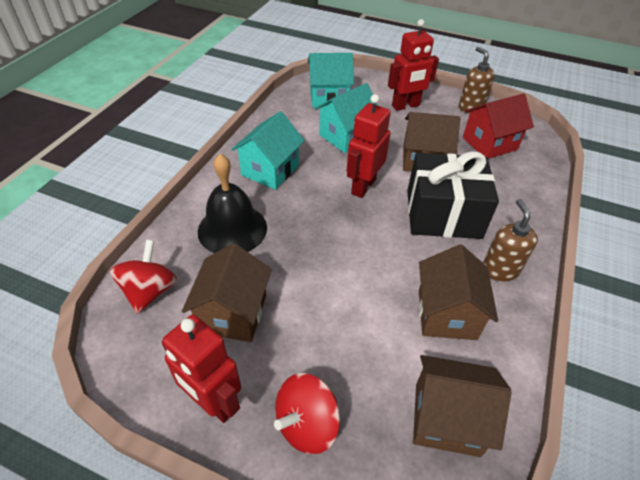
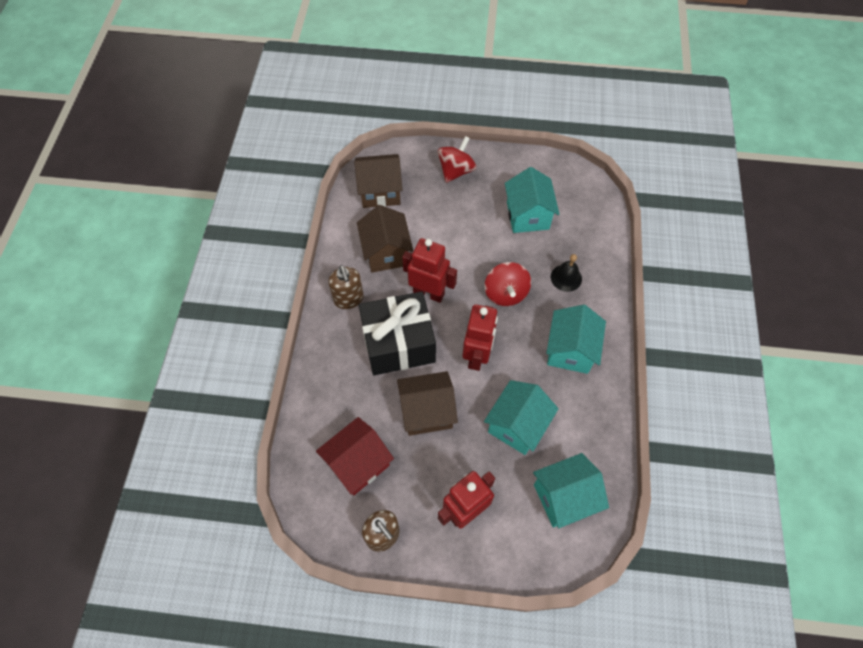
camera: 165 degrees right, 15 degrees up
(150, 291) = (590, 215): red spinning top -> red spinning top (505, 293)
(213, 402) = (510, 168): red robot -> red robot (429, 293)
(232, 229) = (566, 278): black bell -> black bell, size x0.55
(233, 313) = (527, 215): brown house -> turquoise house

